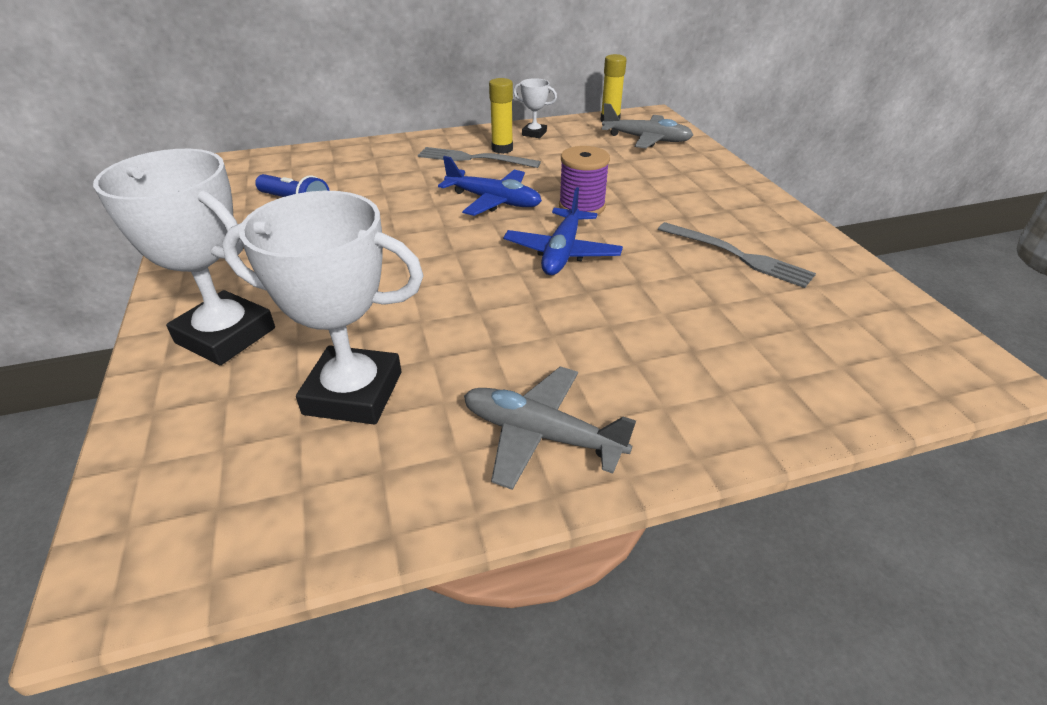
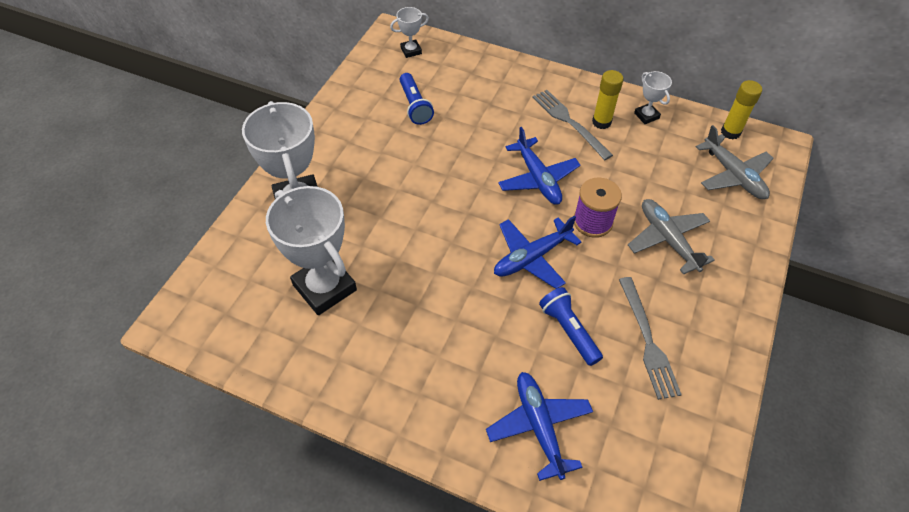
camera: 40 degrees right, 15 degrees up
(244, 170) = (411, 51): none -> white trophy
(541, 435) = (383, 380): grey plane -> grey plane (667, 239)
(668, 284) = (569, 331): none -> blue flashlight
(749, 368) = (539, 426): none -> blue plane

